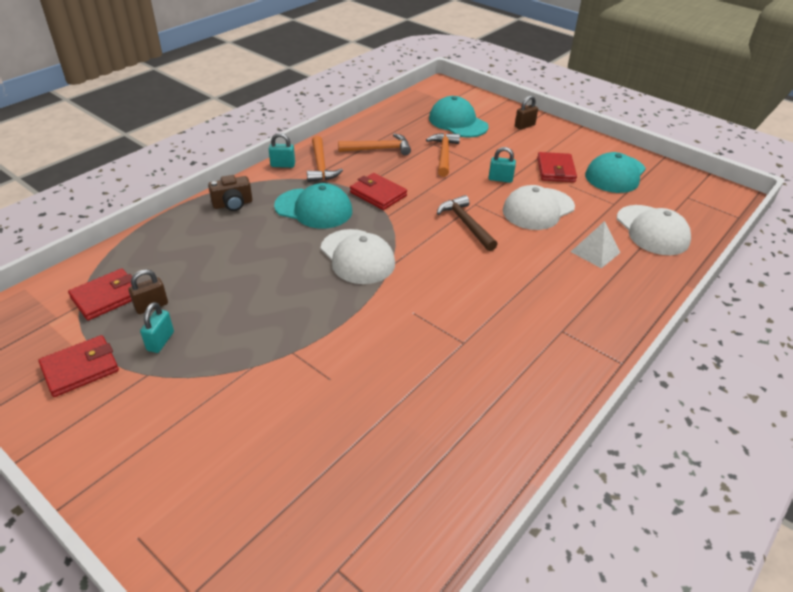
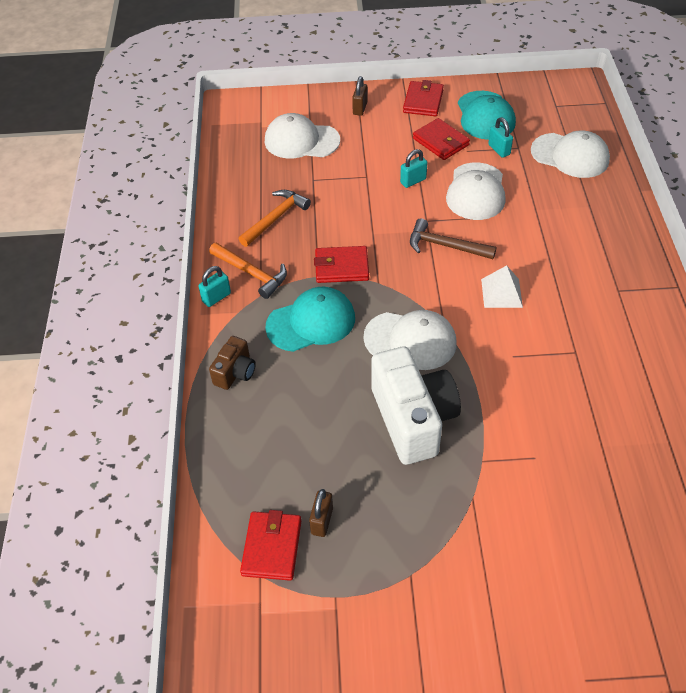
camera: 40 degrees left, 10 degrees up
(80, 368) = (354, 620): red wallet -> red wallet (423, 101)
(160, 341) = (377, 541): turquoise padlock -> turquoise padlock (499, 150)
(288, 297) = (413, 419): none -> white camera
(444, 155) = (337, 186): orange hammer -> none
(458, 122) = (301, 141): turquoise cap -> white cap
(595, 252) = (559, 204): white pyramid -> white pyramid (501, 293)

